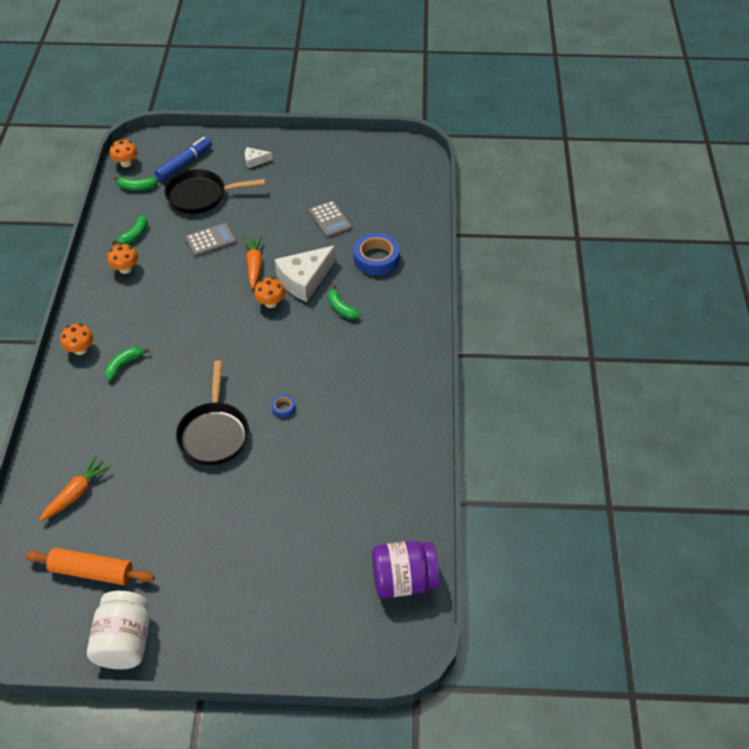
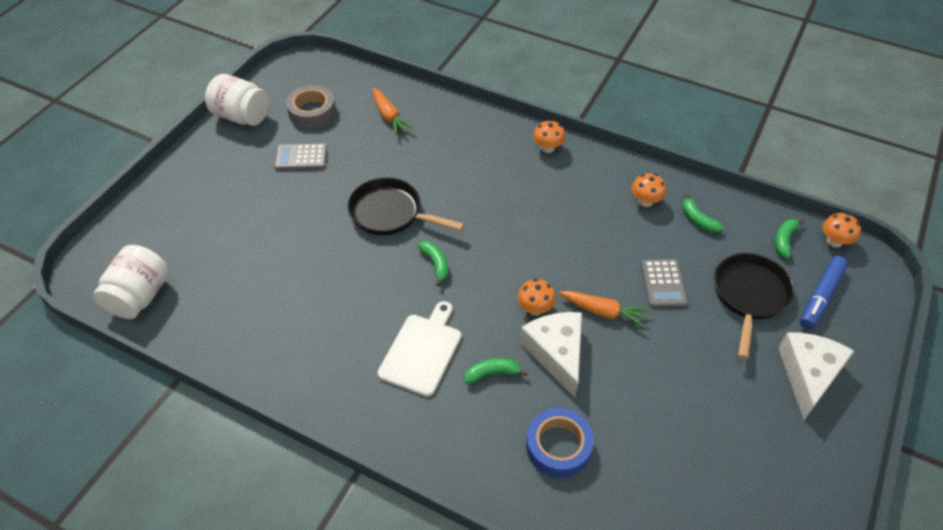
camera: 115 degrees right, 0 degrees up
(92, 571) = (312, 111): orange rolling pin -> grey tape
(124, 365) = (511, 172): green banana -> green banana (435, 264)
(184, 163) = (820, 297): blue marker -> blue marker turned 60 degrees clockwise
(255, 161) = (808, 374): white cheese -> white cheese, size x2.09
(283, 408) = (385, 272): blue tape -> none
(330, 219) = (655, 421): grey calculator -> grey calculator (301, 157)
(345, 354) = (422, 351): none -> white cutting board
(404, 580) = (140, 296): purple jar -> white jar

